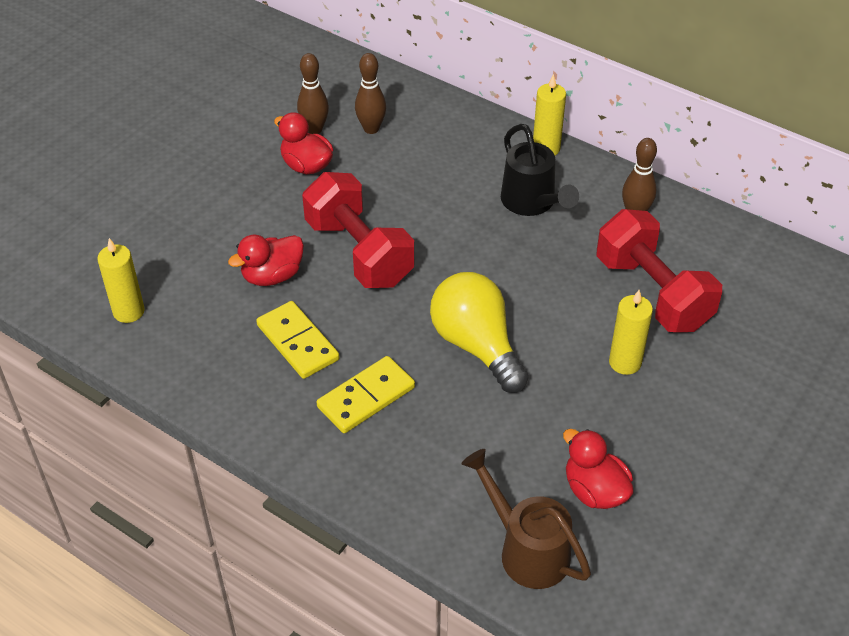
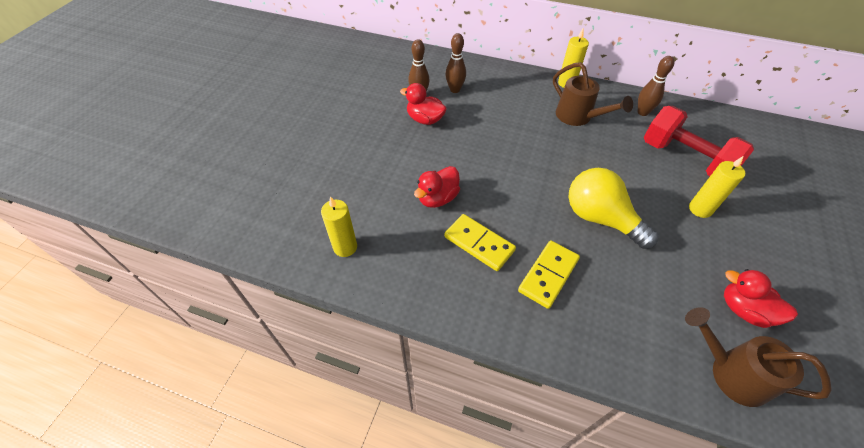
camera: 15 degrees left, 5 degrees up
(359, 252) = (488, 170): red dumbbell -> none
(532, 203) = (578, 117): black watering can -> brown watering can

